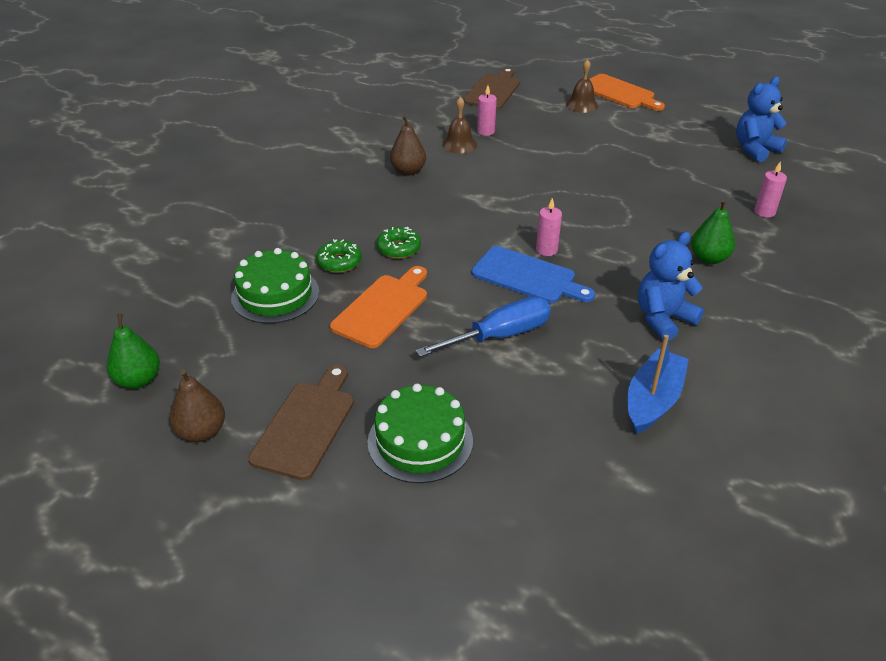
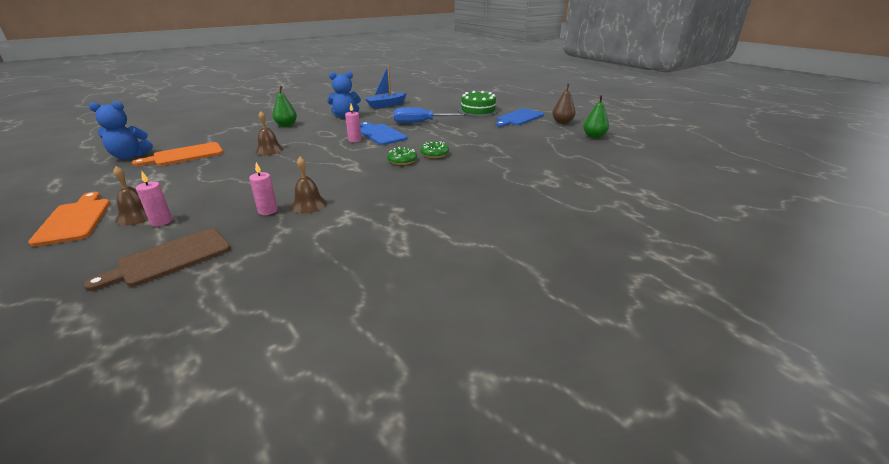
camera: 155 degrees left, 10 degrees down
(275, 295) = (519, 149): green cake -> none
(306, 425) = (519, 118): brown cutting board -> blue cutting board
(339, 262) = (475, 155): green donut -> green donut (402, 160)
(383, 308) = (464, 137): orange cutting board -> orange cutting board (185, 155)
(408, 171) = (379, 193): brown pear -> none
(625, 199) = (269, 150): none -> brown bell
(764, 212) = (217, 132): pink candle -> pink candle (161, 221)

